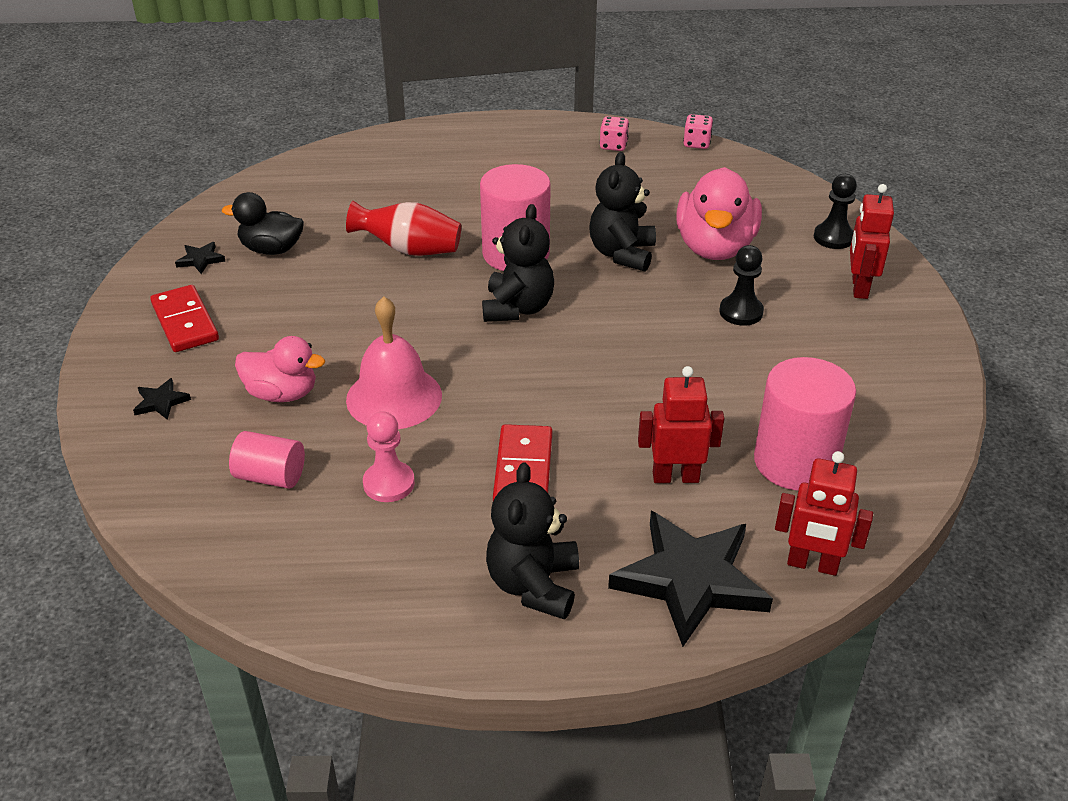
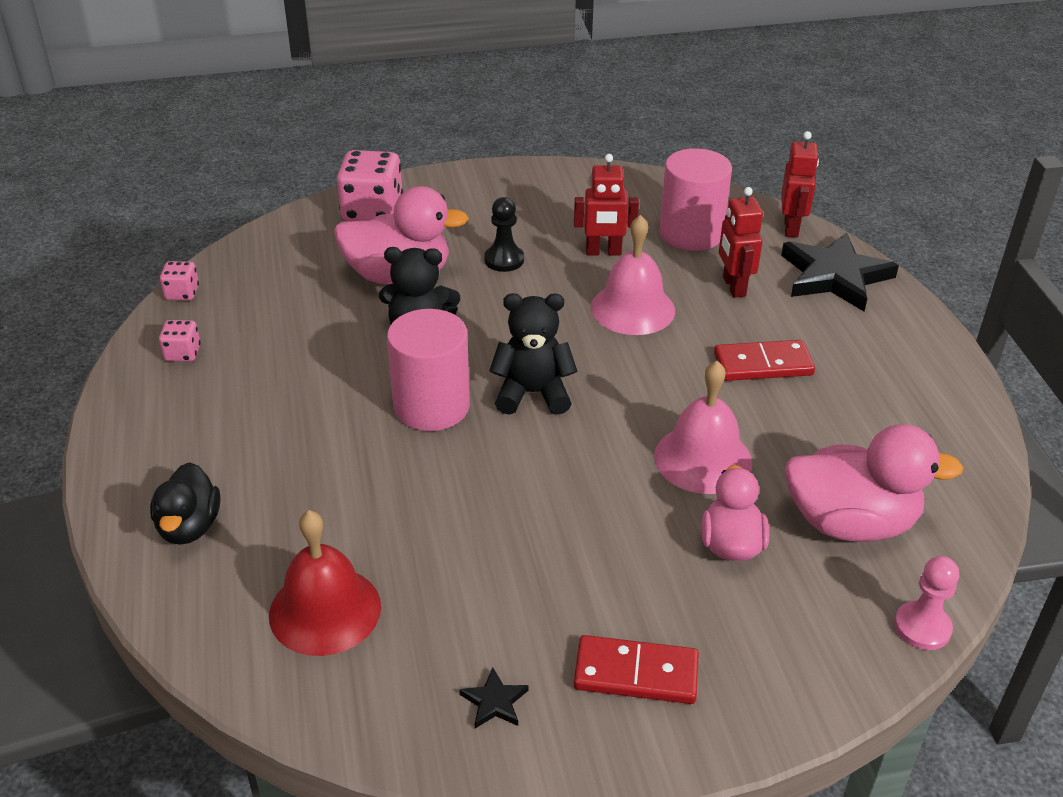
camera: 100 degrees left, 0 degrees up
(161, 402) = (786, 647): black star -> none
(185, 322) = (636, 674): red domino -> red domino turned 45 degrees clockwise
(270, 476) = (850, 523): pink cylinder -> pink duck
(271, 249) = (456, 628): black duck -> black duck (189, 527)
(316, 200) = (325, 610): none -> red bell
(389, 483) = (819, 441): pink pawn -> pink pawn (922, 627)
(409, 250) = (437, 493): red vase -> none
(534, 585) = (882, 346): black teddy bear -> none
(641, 389) = (632, 308): none -> pink bell
(833, 237) = (372, 212): black pawn -> pink dice
(859, 287) = (452, 201): red robot -> red robot (603, 252)

